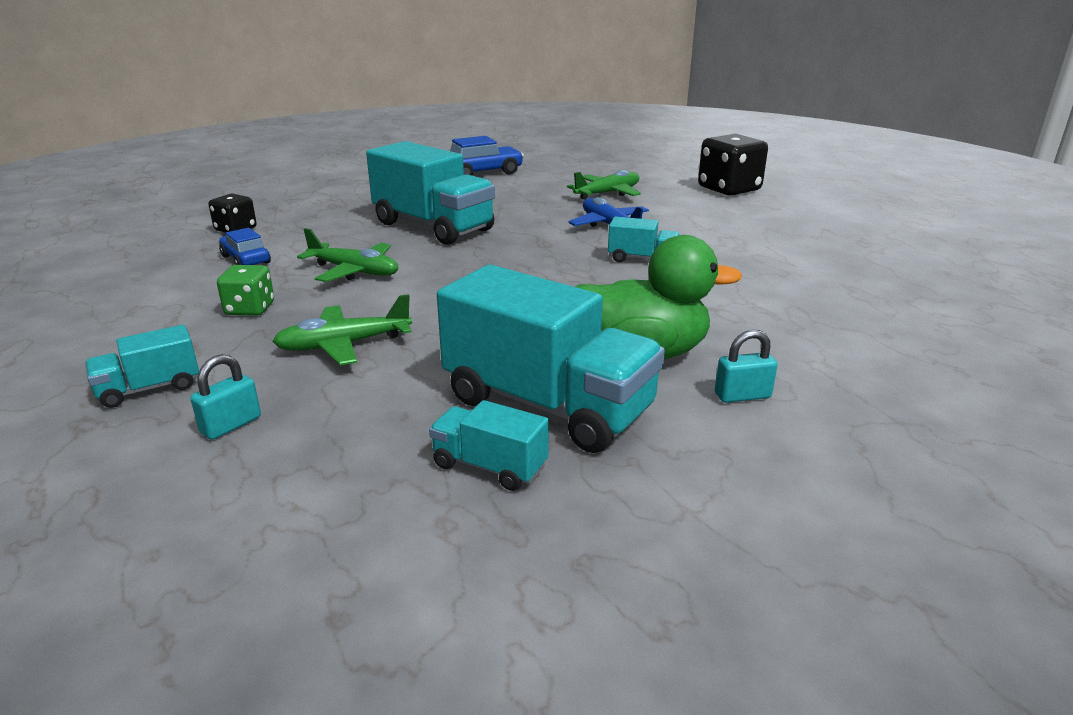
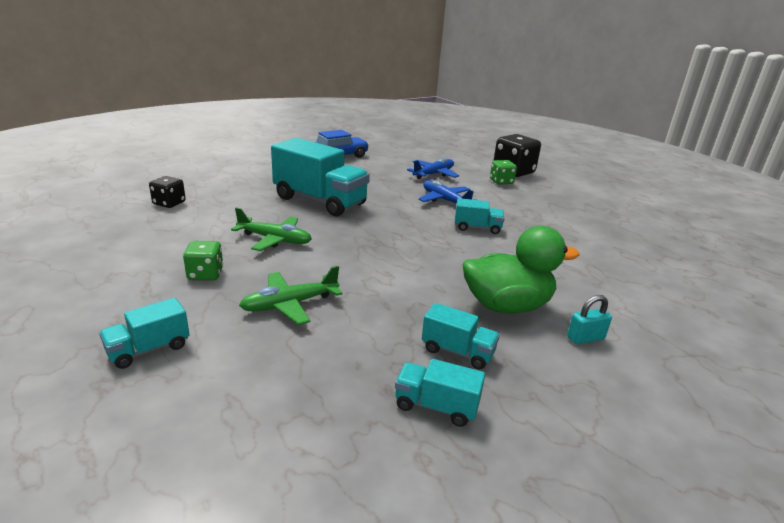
camera: 10 degrees left, 0 degrees up
(231, 425) = (227, 380): turquoise padlock -> none
(245, 259) = (186, 230): blue car -> none
(547, 405) = (457, 351): turquoise truck -> turquoise truck, size x0.47
(608, 193) = (434, 174): green plane -> blue plane
(704, 202) = (501, 181): none -> green dice

